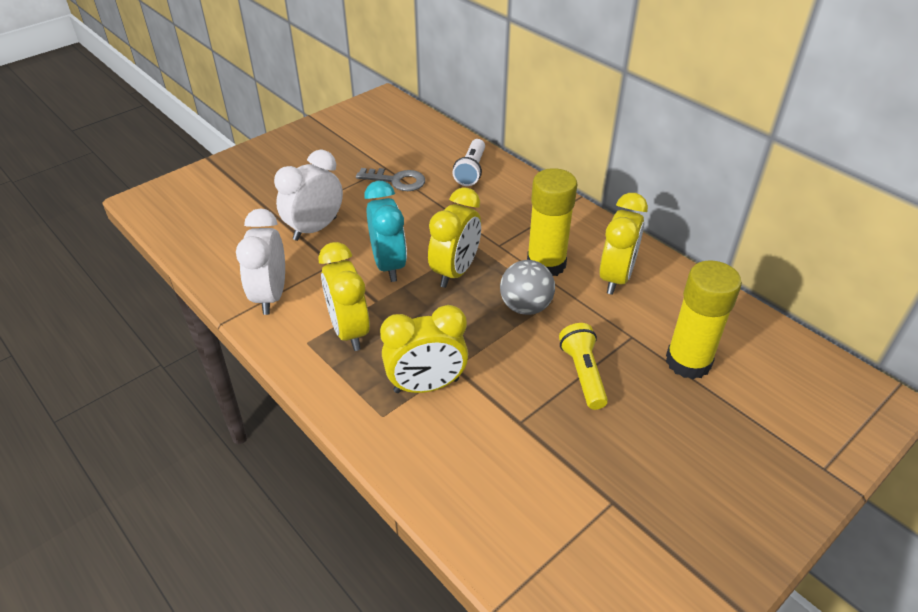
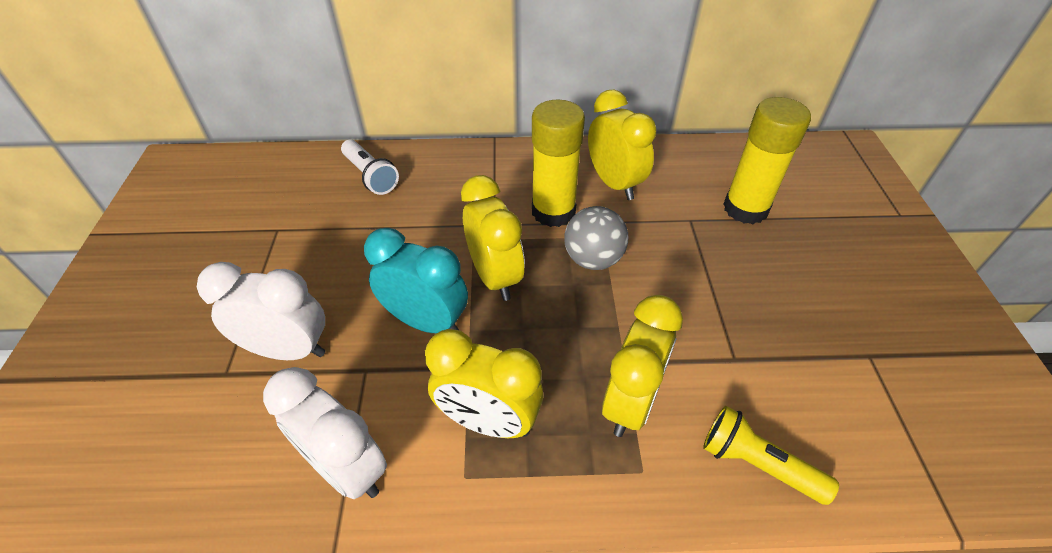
camera: 50 degrees left, 5 degrees up
(315, 229) = (288, 350): white clock -> white clock turned 105 degrees clockwise
(397, 181) = (309, 234): grey key -> none
(583, 374) = (709, 277): yellow flashlight -> yellow flashlight (757, 464)

